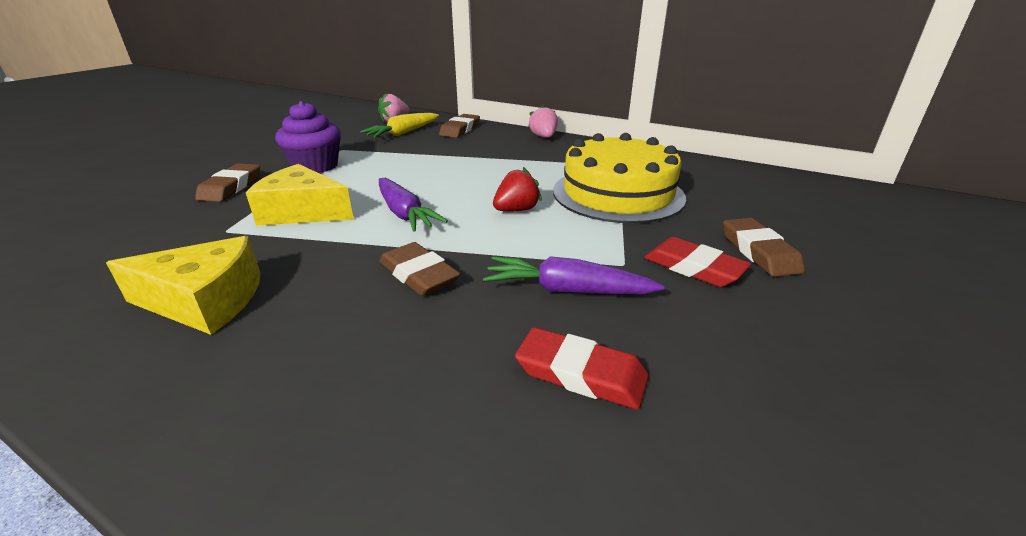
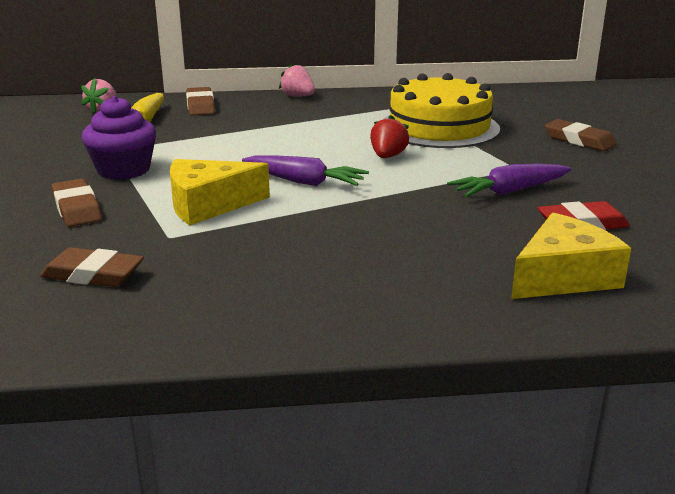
camera: 35 degrees left, 5 degrees down
(205, 301) = (279, 275): yellow cheese -> yellow cheese (563, 276)
(419, 274) = (400, 212): brown eraser -> brown eraser (93, 274)
(693, 267) = (558, 159): red eraser -> none

